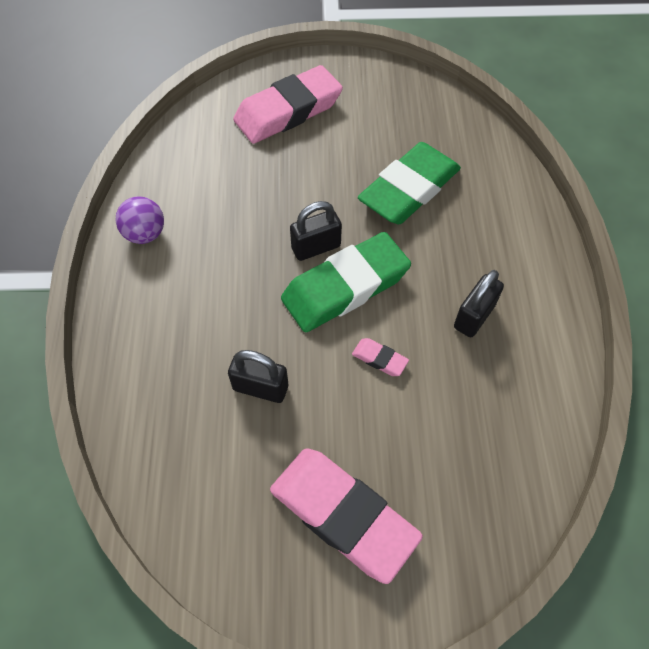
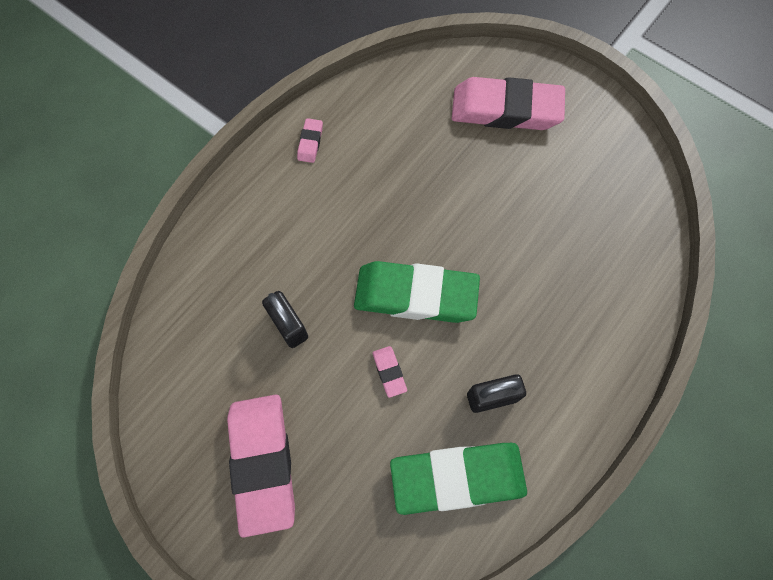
camera: 40 degrees right, 10 degrees up
(145, 234) = (310, 142): purple ball -> pink eraser
(316, 247) = (423, 245): black padlock -> none
(409, 189) = (542, 251): green eraser -> green eraser (457, 478)

